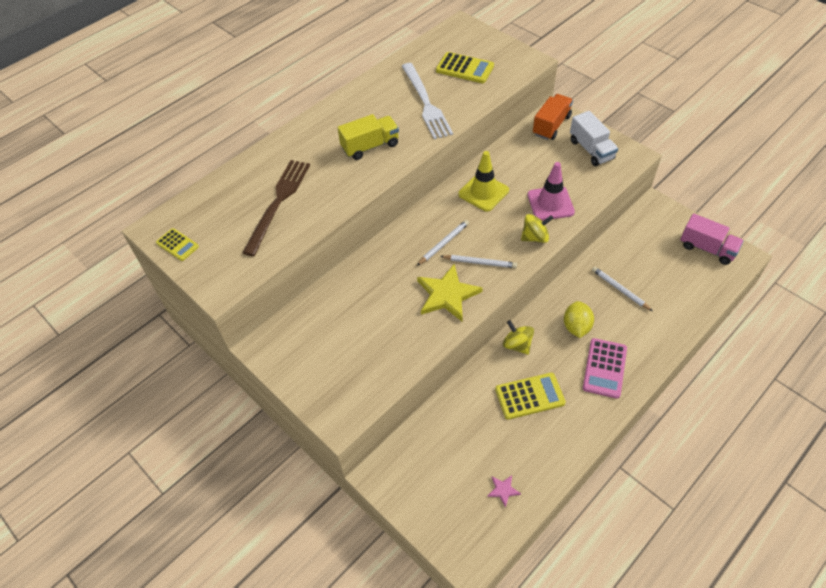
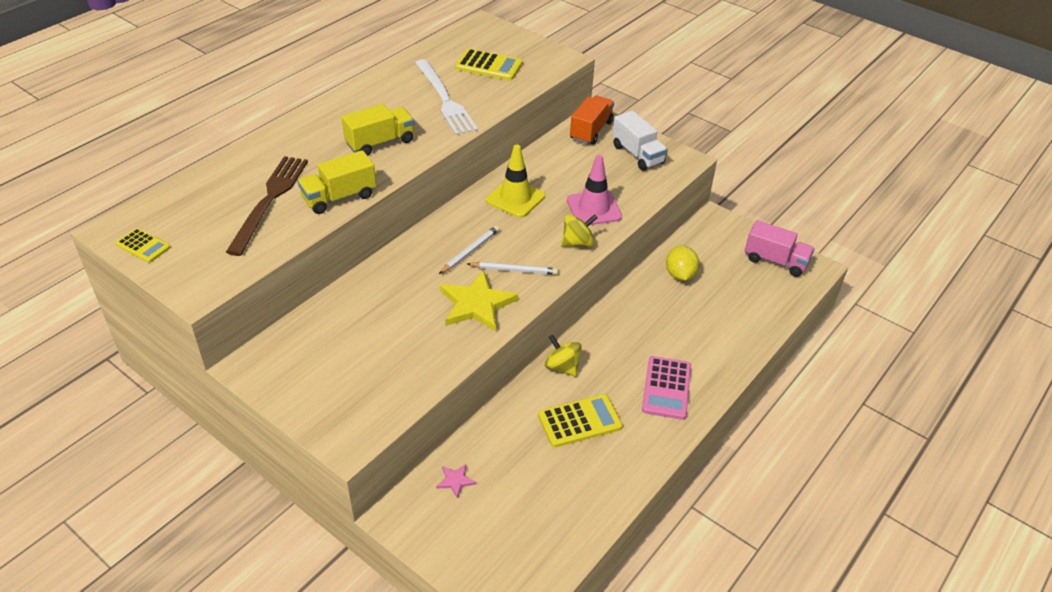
camera: 10 degrees left, 10 degrees down
(335, 200) = (339, 197): none -> yellow truck
(503, 490) = (552, 525): pink star -> pink star (455, 481)
(576, 327) = (631, 346): yellow lemon -> yellow lemon (680, 275)
(619, 289) = (679, 305): white pencil -> none

